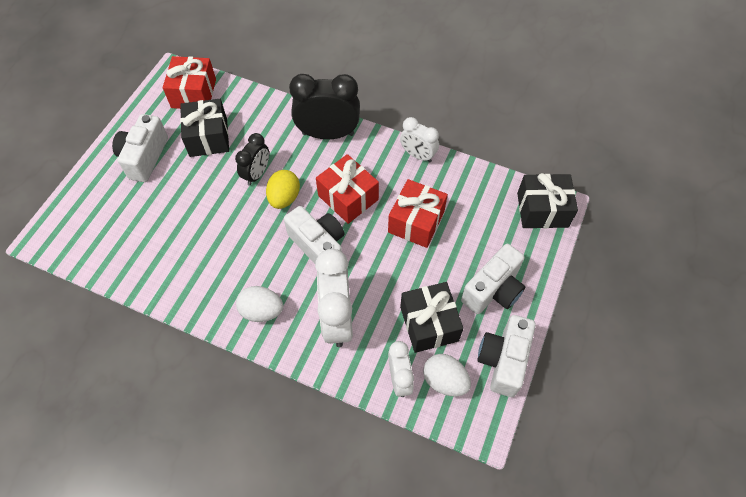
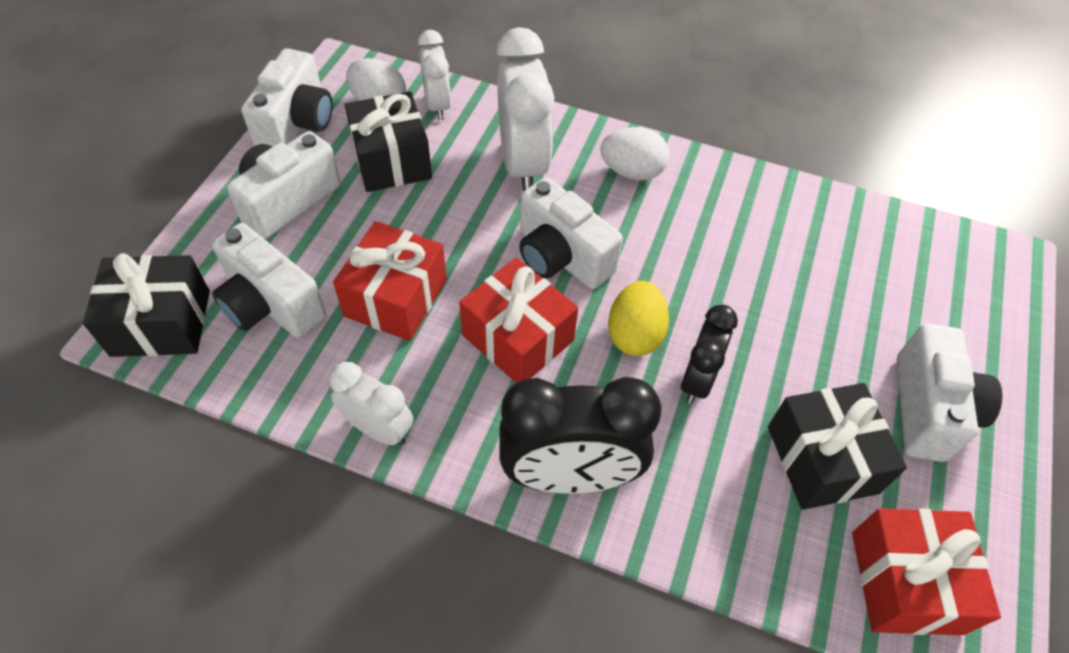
camera: 175 degrees right, 5 degrees down
(486, 219) = (270, 304): none -> white camera

